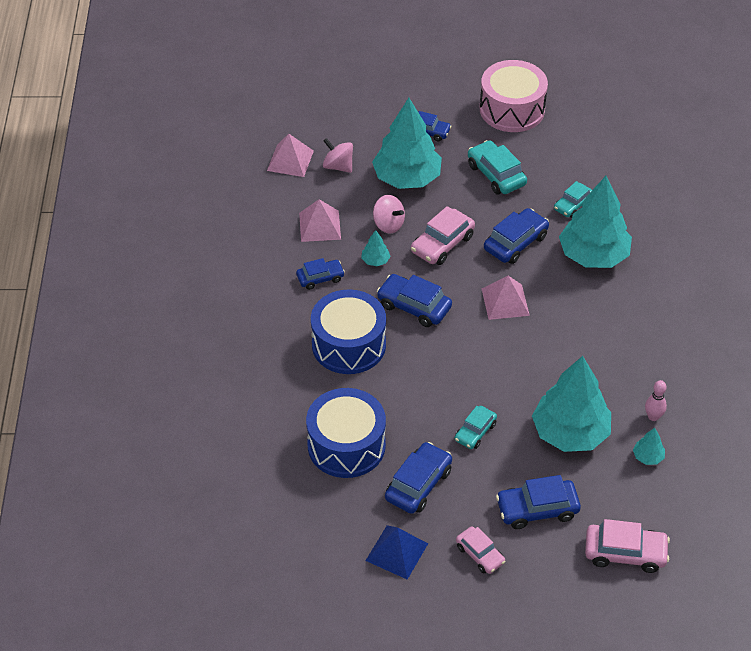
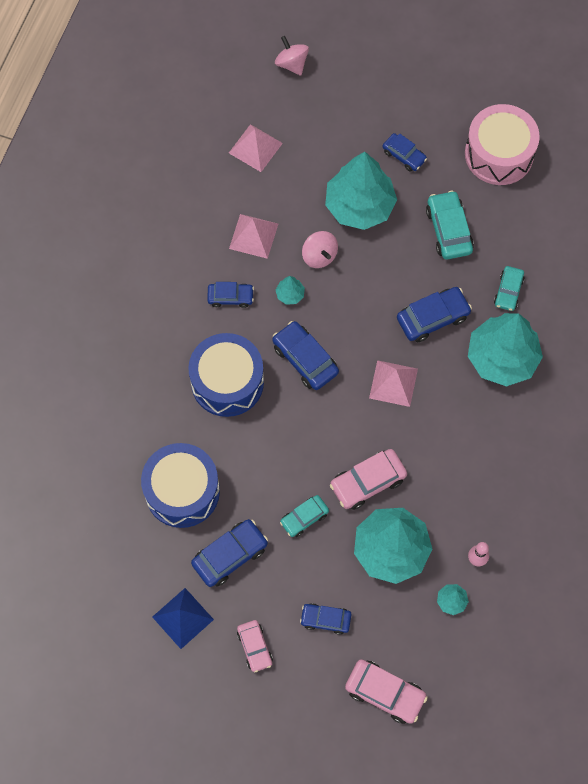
camera: 20 degrees right, 20 degrees up
(338, 166) = (299, 170): pink spinning top -> pink spinning top (291, 64)
(442, 244) = (361, 296): pink car -> pink car (368, 482)
(537, 509) = (325, 619): blue car -> blue car, size x0.64
(573, 205) = (508, 291): turquoise car -> turquoise car turned 45 degrees counterclockwise

